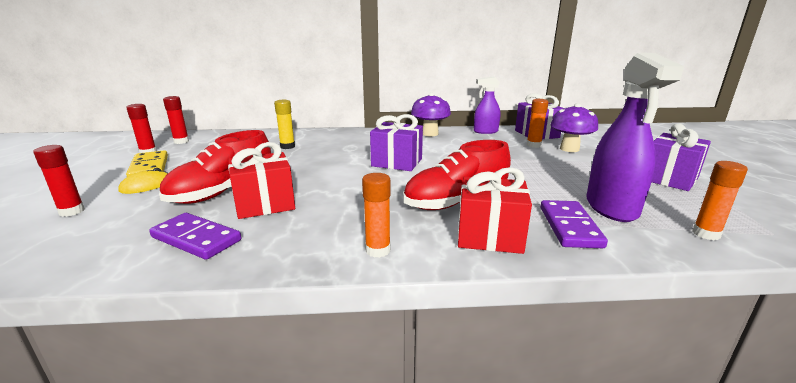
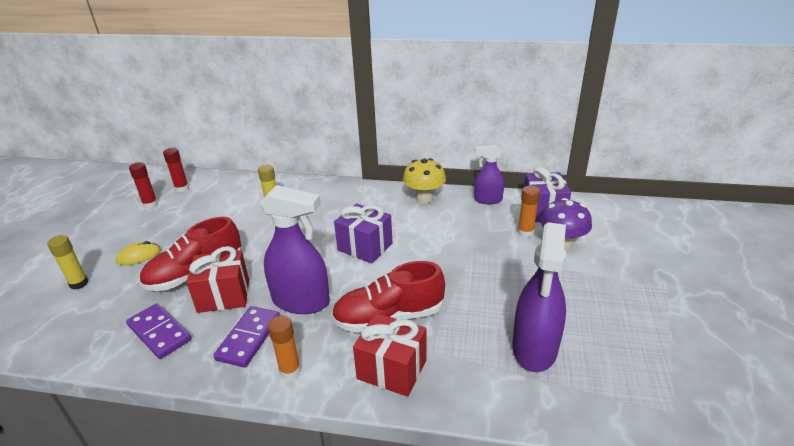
camera: 15 degrees right, 10 degrees up
(72, 211) = (79, 283): red glue stick -> yellow glue stick
(149, 167) = (146, 228): yellow domino -> none
(356, 200) = (301, 301): none -> purple spray bottle
(430, 134) = (424, 198): purple mushroom -> yellow mushroom
(569, 227) = (473, 369): purple domino -> purple domino (249, 338)
(669, 179) = (636, 312): purple gift -> none
(706, 234) = (600, 401): orange glue stick -> none

